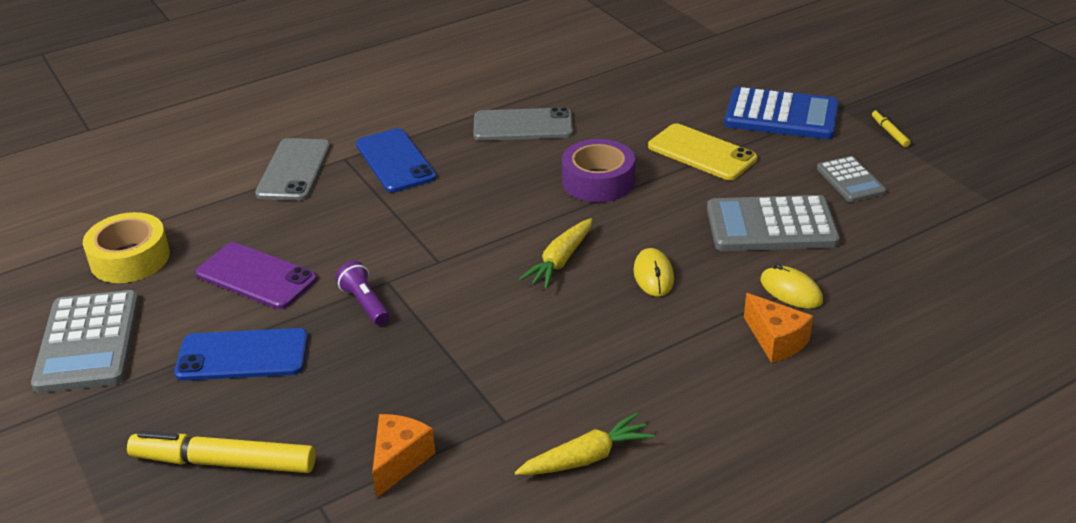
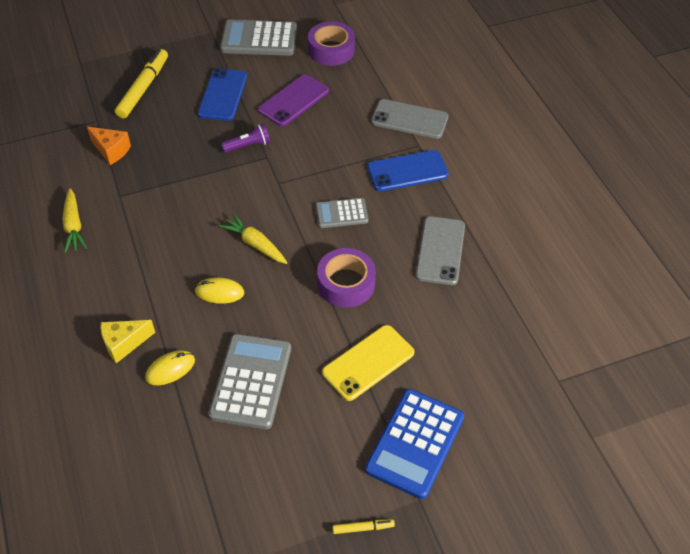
camera: 100 degrees right, 15 degrees up
(130, 258) = (331, 50): yellow tape -> purple tape
(776, 341) = (124, 344): orange cheese -> yellow cheese
(850, 180) = (294, 462): grey calculator -> grey calculator (341, 213)

